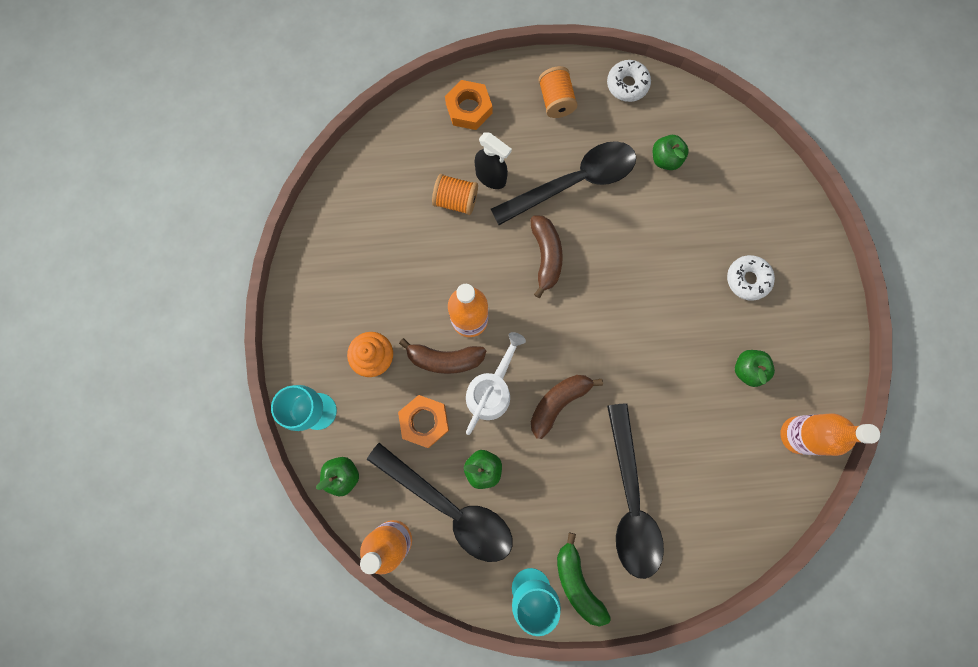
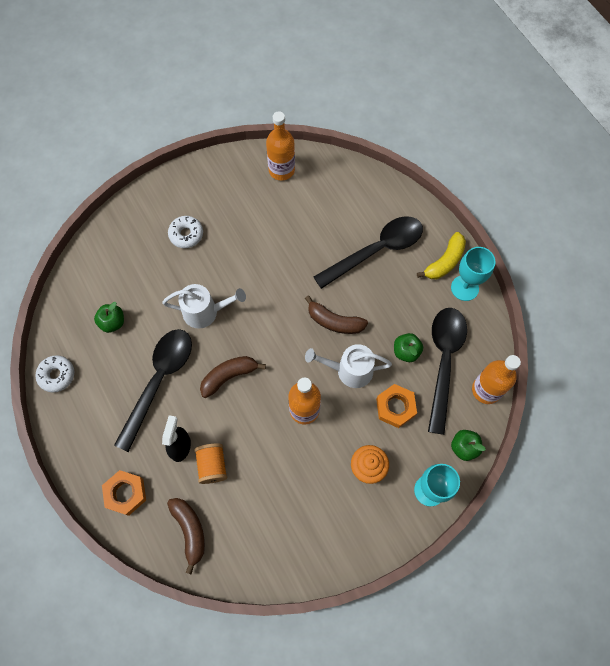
camera: 115 degrees left, 10 degrees down
(445, 359) = (343, 414): brown banana -> brown banana (190, 531)
(556, 101) = (92, 425): orange spool -> none
(573, 182) = (159, 381): black spoon -> black spoon turned 75 degrees clockwise
(577, 582) = (444, 262): green banana -> yellow banana
(635, 262) = (205, 312): none -> white watering can
(747, 369) = (252, 213): green apple -> none

